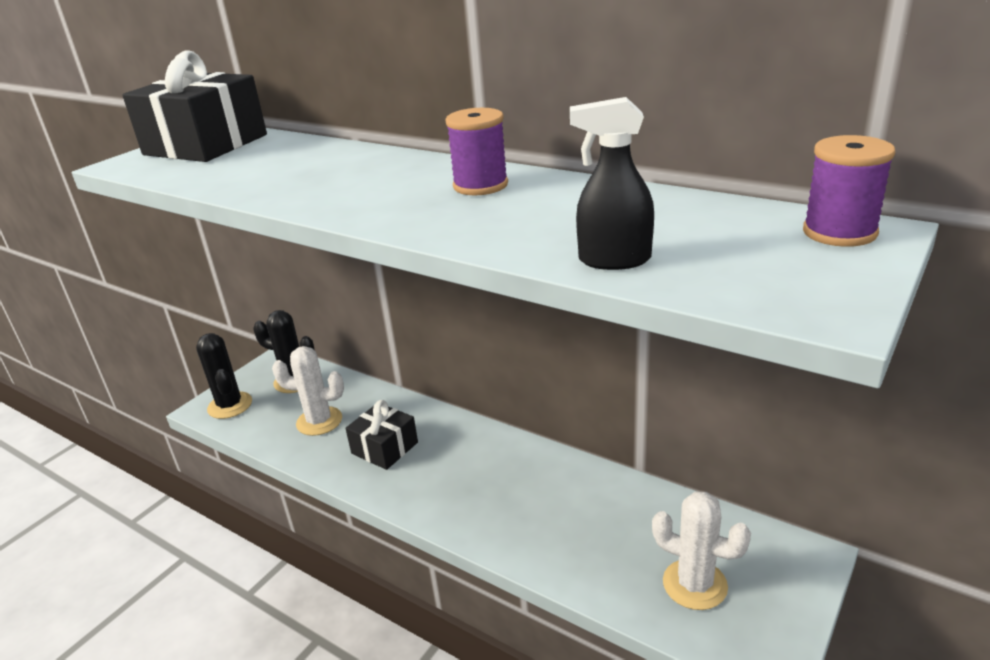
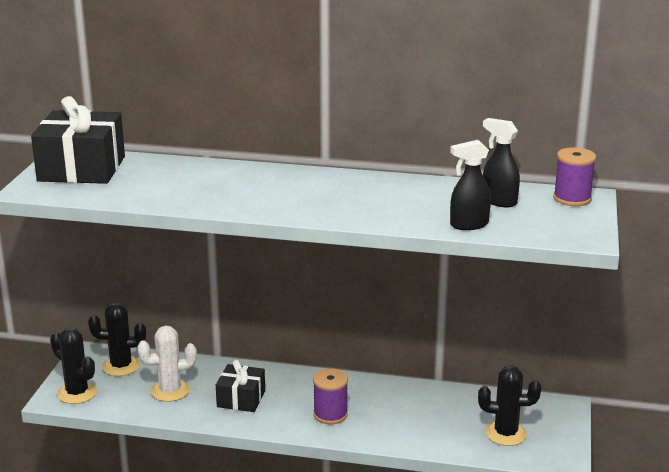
camera: 25 degrees left, 5 degrees down
(480, 185) = (346, 187): purple spool -> purple spool (330, 414)
(694, 584) = (505, 434): white cactus -> black cactus
(698, 225) = (499, 201): none -> black spray bottle

